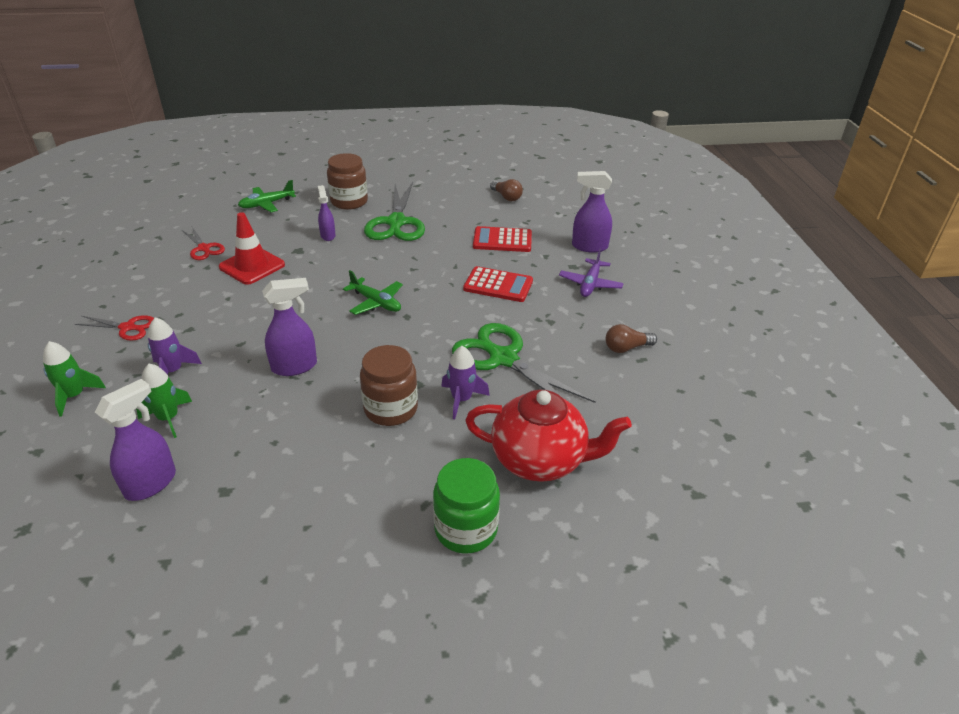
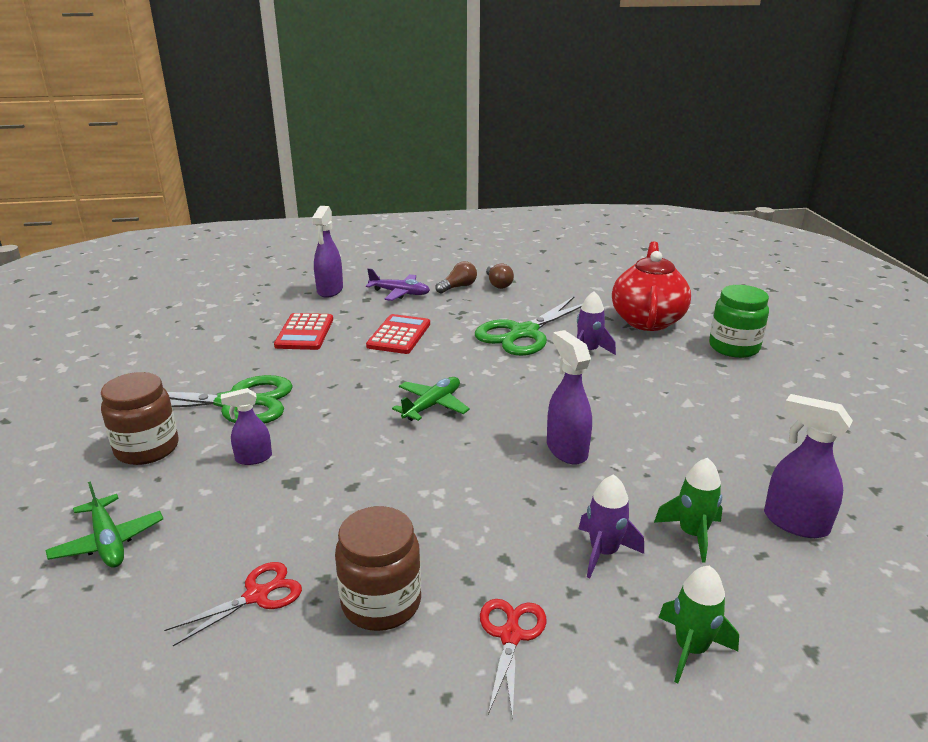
camera: 90 degrees left, 10 degrees down
(252, 266) = (330, 523): red traffic cone -> none
(391, 409) = (614, 385): brown jar -> brown jar (381, 602)
(506, 197) = (197, 330): brown light bulb -> brown light bulb (458, 287)

